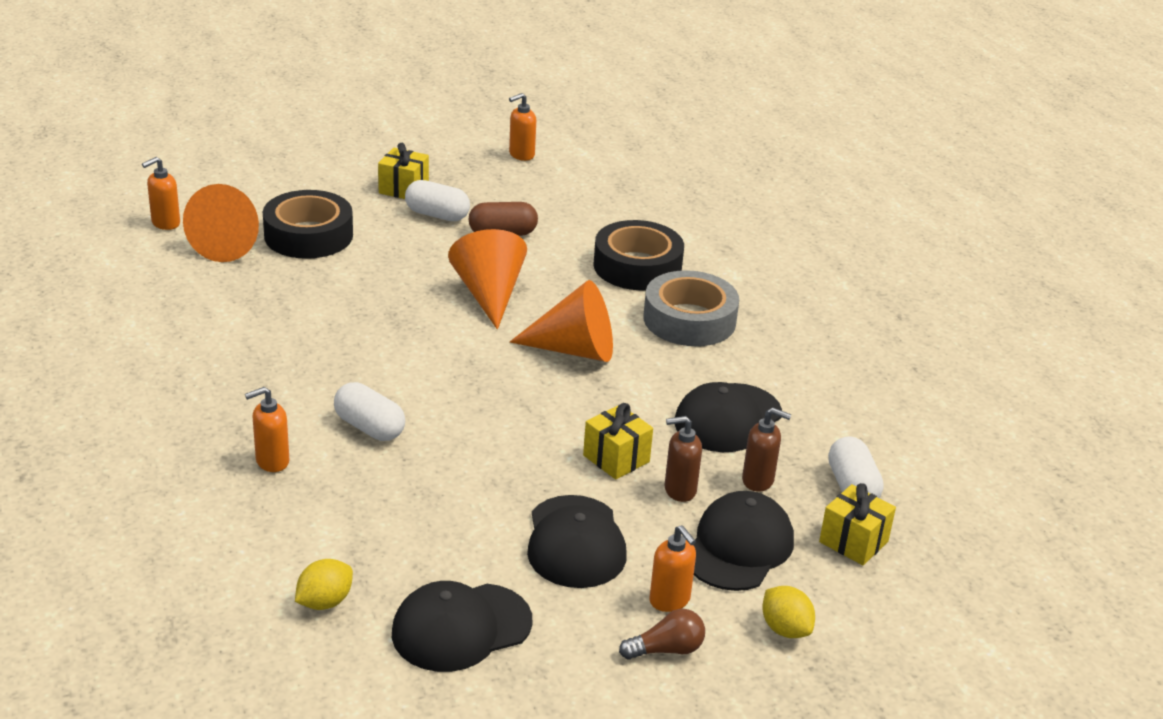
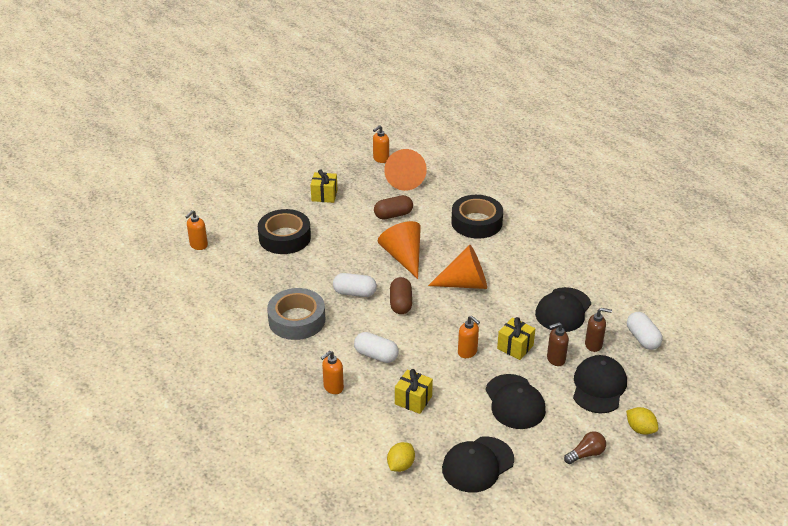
camera: 10 degrees left, 5 degrees up
(230, 244) = (242, 252): orange cone -> orange cone (404, 179)
(437, 215) = (351, 209): white capsule -> white capsule (354, 293)
(450, 360) = (400, 303): none -> brown capsule
(670, 600) = (576, 425): orange soap dispenser -> orange soap dispenser (467, 352)
(689, 320) = (518, 252): grey tape -> grey tape (297, 320)
(853, 542) = (655, 371): yellow gift -> yellow gift (413, 400)

